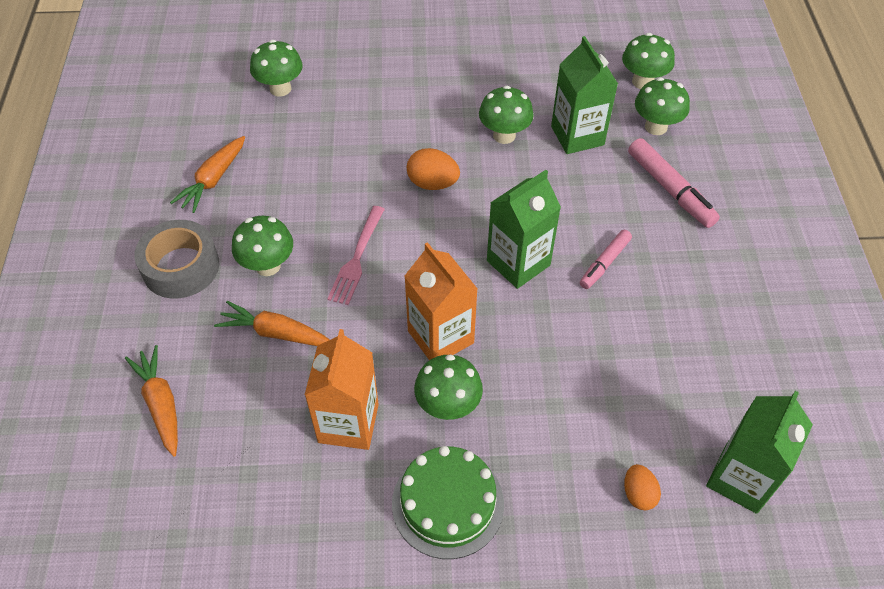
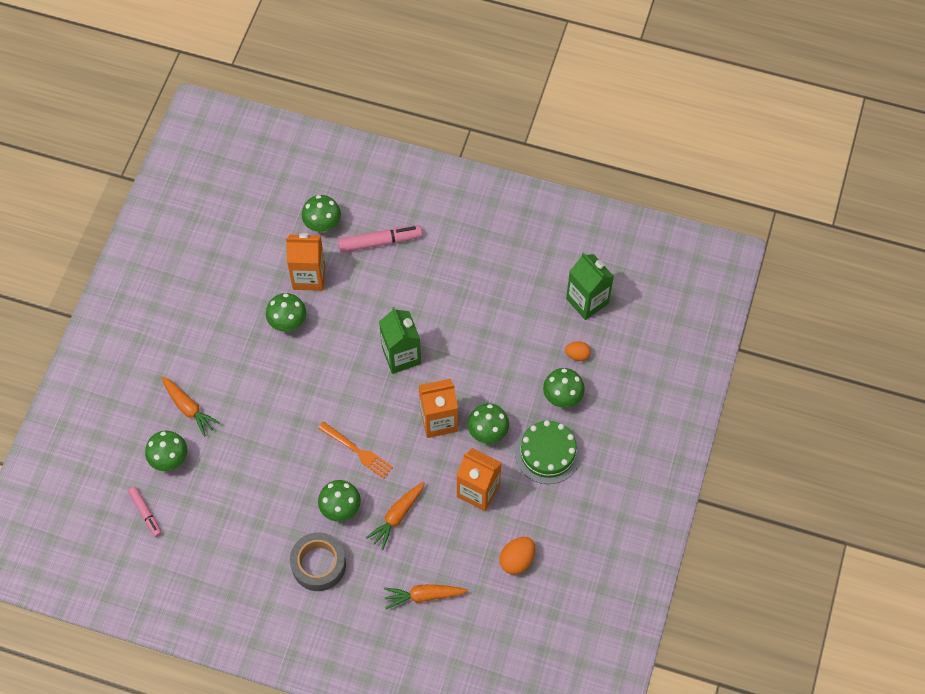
camera: 70 degrees left, 10 degrees up
(213, 180) = (246, 527): orange carrot -> orange carrot (189, 408)
(357, 258) = (358, 451): pink fork -> orange fork
(432, 183) = (312, 384): orange egg -> orange egg (517, 560)
(577, 136) = (309, 276): green carton -> orange carton
(604, 263) = (422, 306): pink marker -> pink marker (146, 513)
(642, 82) = (276, 213): green mushroom -> green mushroom (562, 397)

